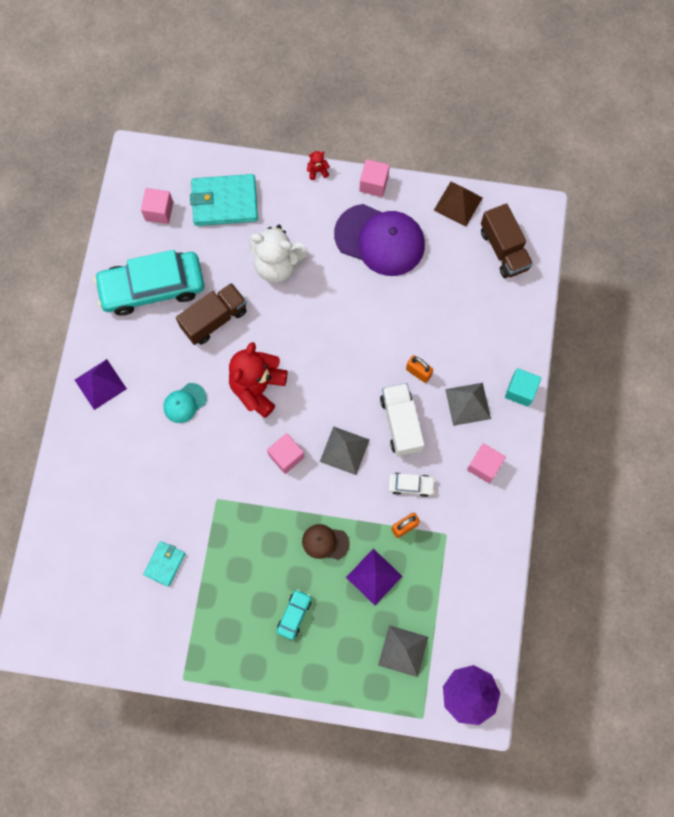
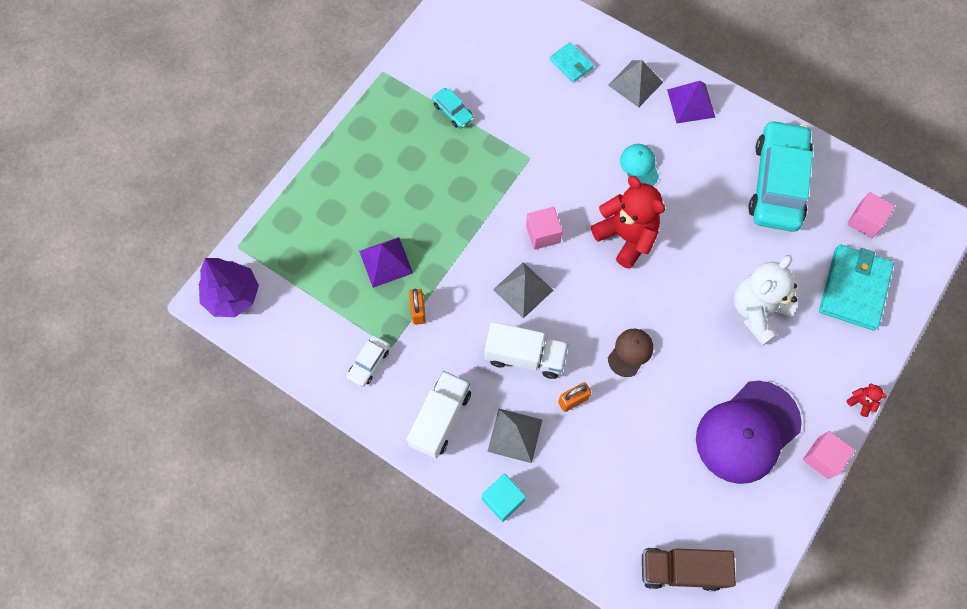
camera: 115 degrees right, 5 degrees down
(165, 564) = (491, 94): turquoise wallet -> turquoise wallet (571, 64)
(214, 319) = (718, 226): brown truck -> none
(294, 615) = (388, 179): turquoise car -> turquoise car (453, 111)
(317, 171) = (861, 402): red teddy bear -> red teddy bear turned 60 degrees counterclockwise
(325, 542) = (441, 233): brown cap -> brown cap (630, 352)
(403, 651) = (304, 257): grey pyramid -> grey pyramid (635, 83)
(410, 485) = (456, 336): white car -> white car (369, 363)
(458, 203) = (762, 544): brown pyramid -> none
(484, 466) = (440, 419): pink cube -> white truck

